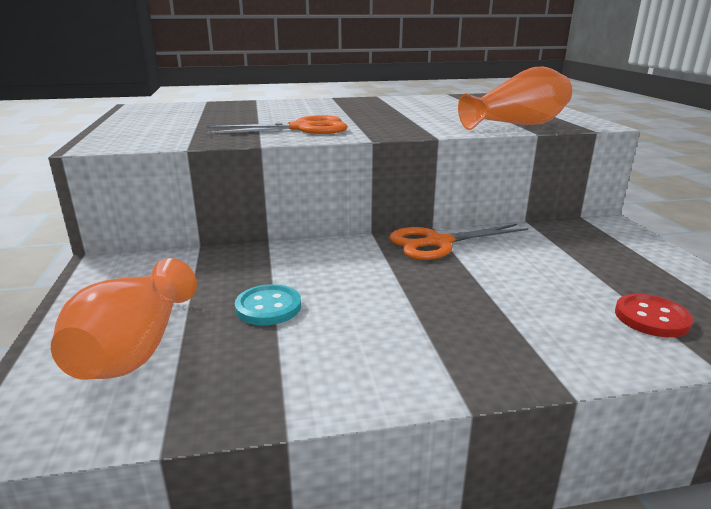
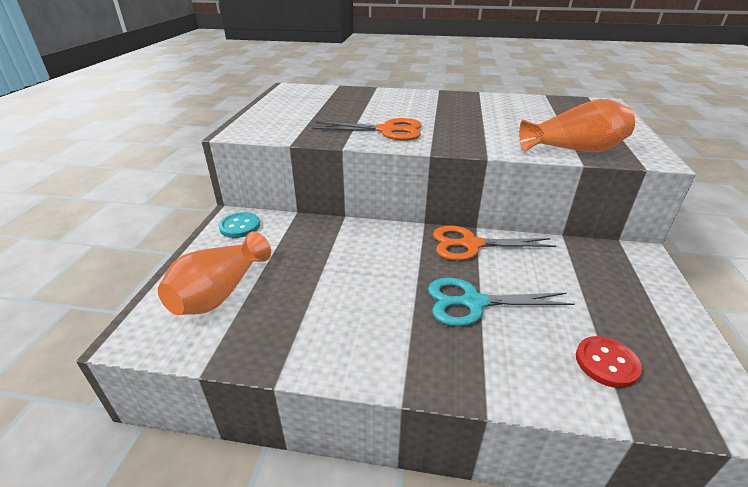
camera: 20 degrees right, 10 degrees up
(268, 307) = (314, 278): turquoise button -> turquoise button (239, 226)
(479, 293) = (473, 302): none -> turquoise scissors

